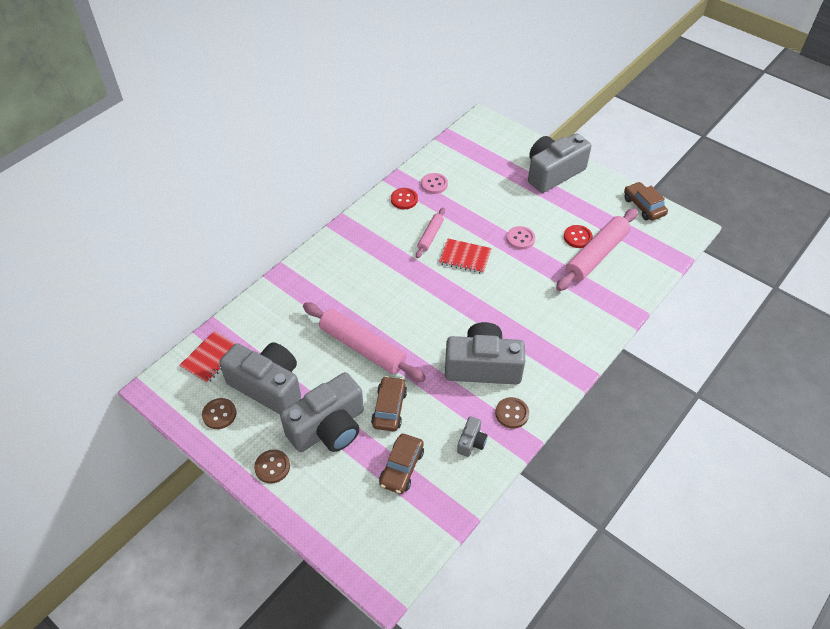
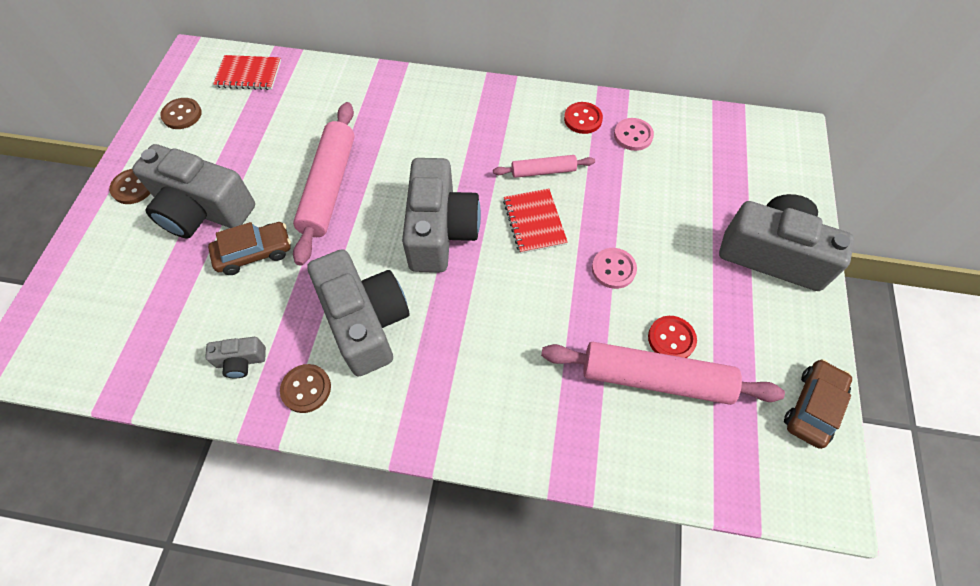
camera: 60 degrees right, 10 degrees up
(268, 386) = (234, 134): grey camera -> grey camera (440, 231)
(401, 468) = (175, 304): brown car -> none

